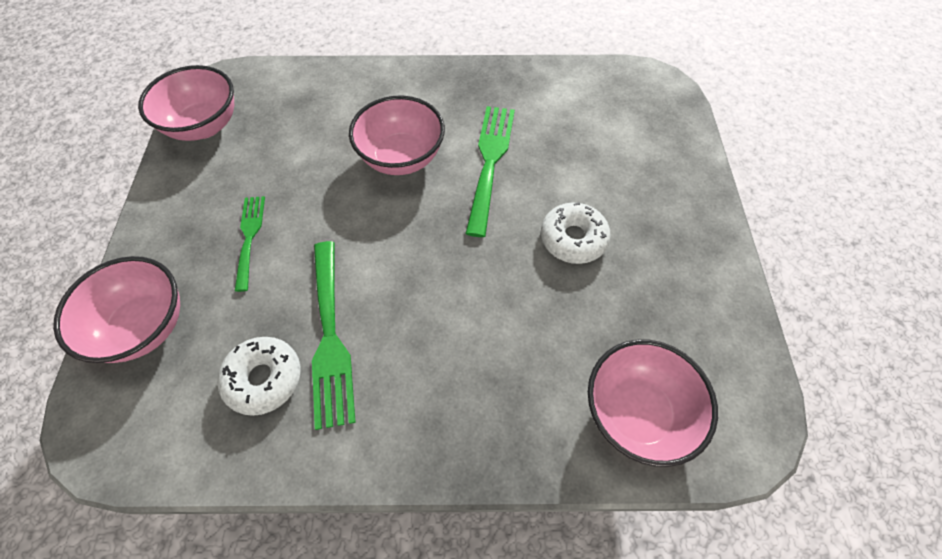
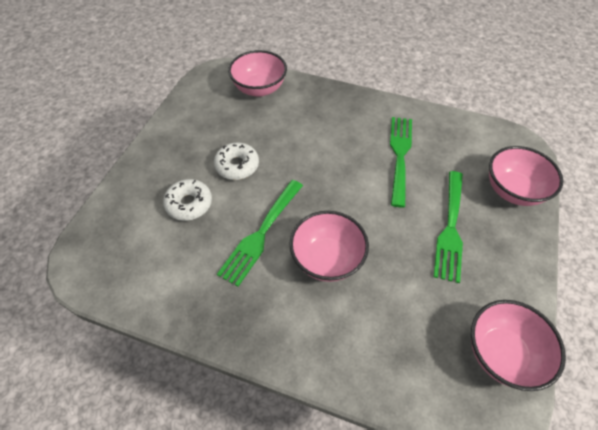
camera: 160 degrees left, 5 degrees down
(249, 238) = (450, 228): green fork -> green fork, size x1.62
(264, 378) = (438, 146): white donut -> white donut (189, 204)

